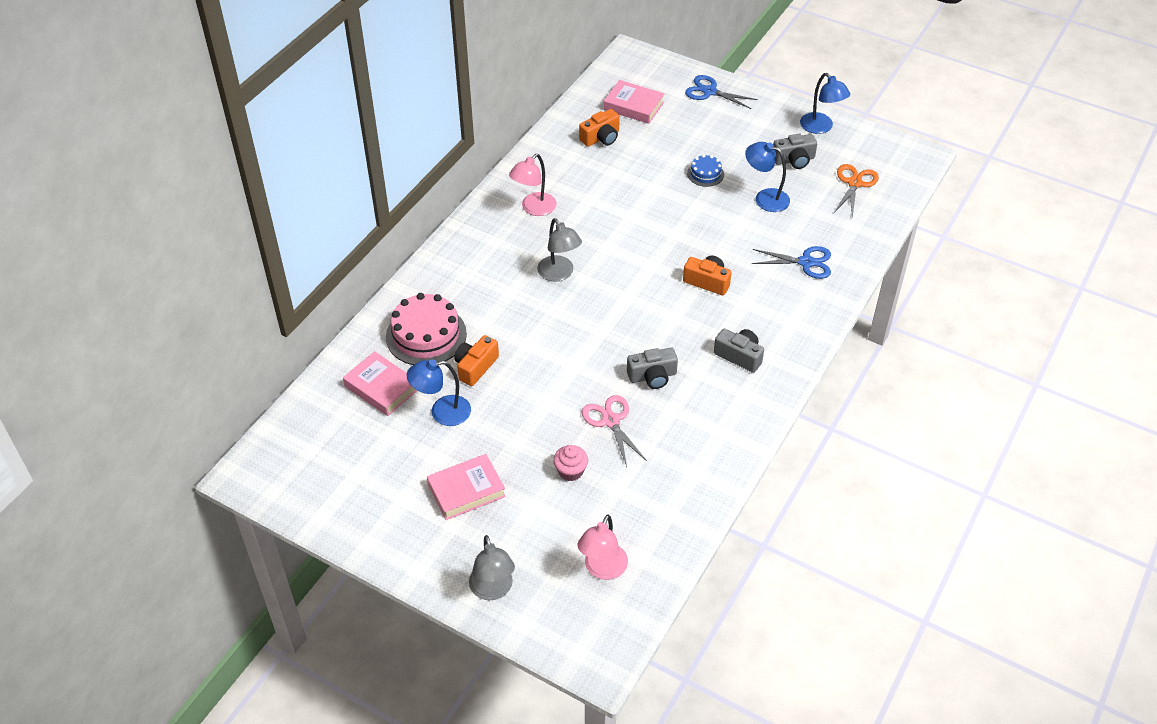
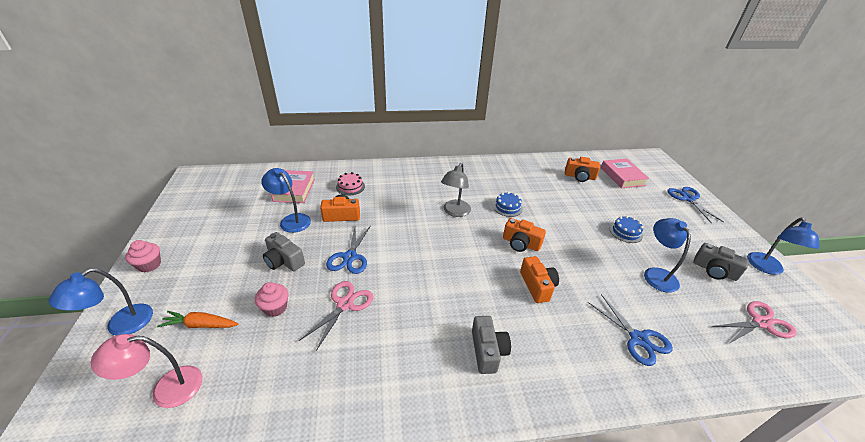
camera: 50 degrees right, 10 degrees down
(412, 554) = (149, 265): none -> pink cupcake
(426, 335) = (350, 187): pink cake -> pink cake, size x0.51
(466, 490) = (224, 262): pink book -> none
(493, 590) = (121, 325): grey lamp -> blue lamp
(534, 208) = (492, 179): pink lamp -> none
(545, 530) = (201, 325): none -> orange carrot
(550, 390) = (350, 257): none -> blue scissors
(591, 229) = (507, 207): none -> blue cake
(650, 256) = (520, 243): none -> orange camera
(652, 376) = (411, 305): grey camera -> grey camera (284, 261)
(854, 183) = (761, 323): orange scissors -> pink scissors

